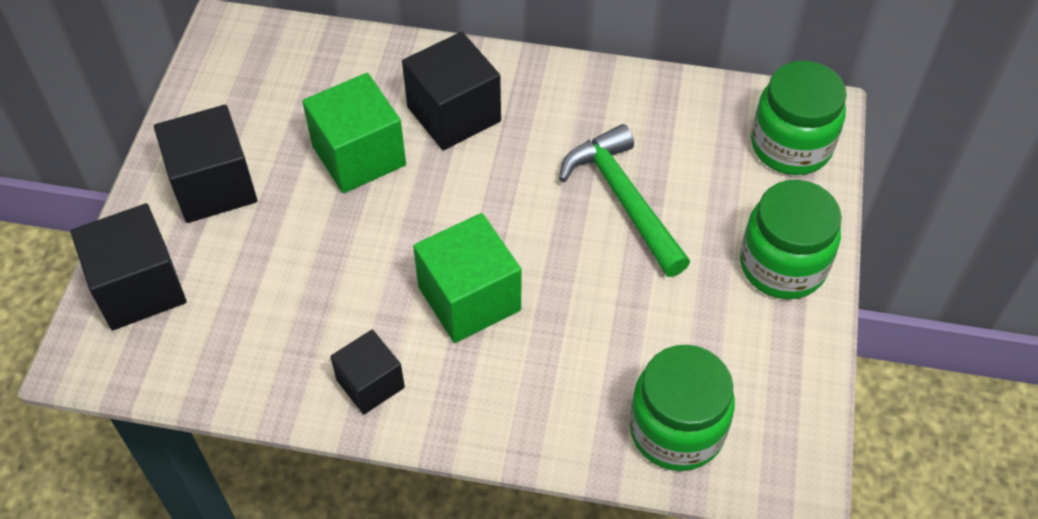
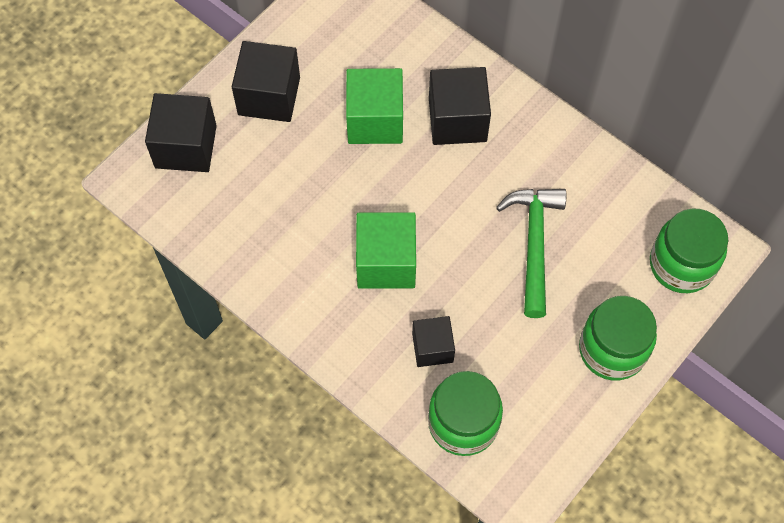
camera: 30 degrees right, 10 degrees up
(370, 383) = (290, 287): black cube -> black cube (432, 348)

